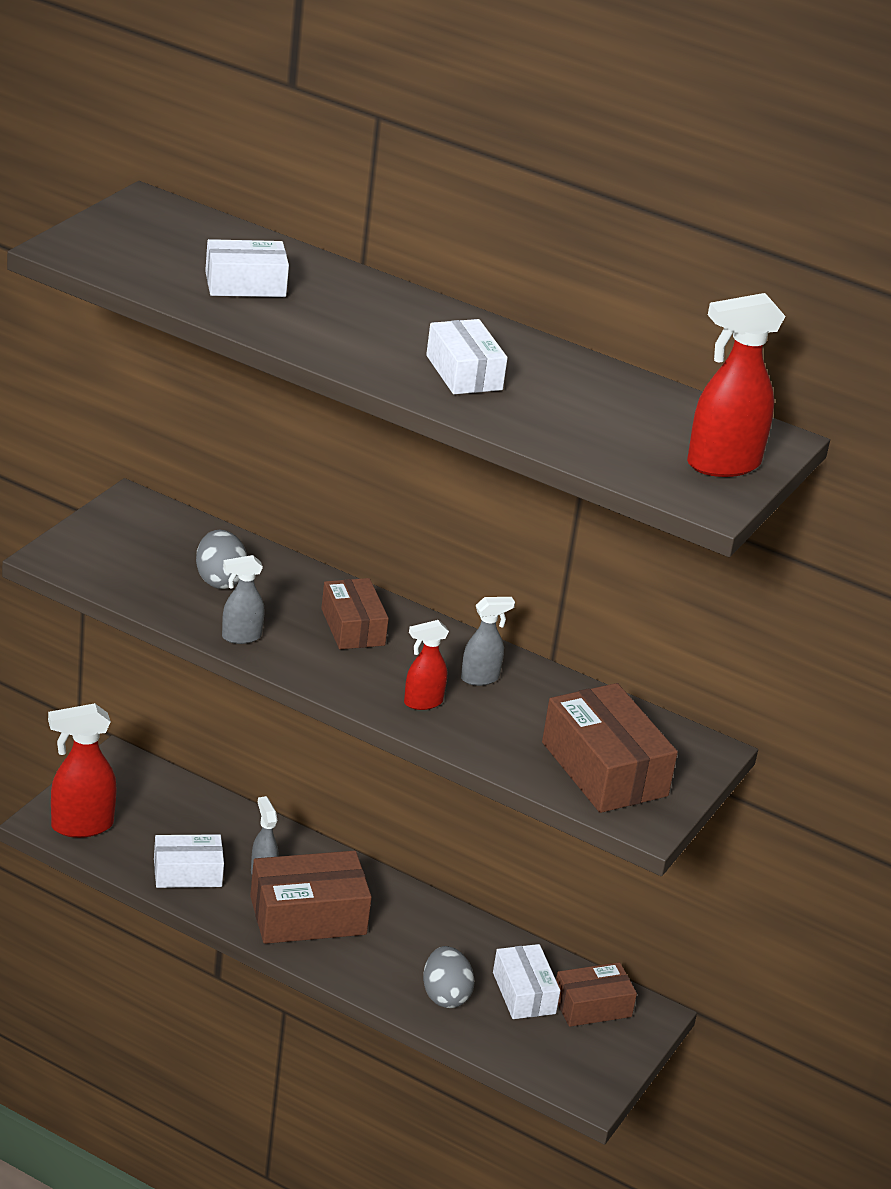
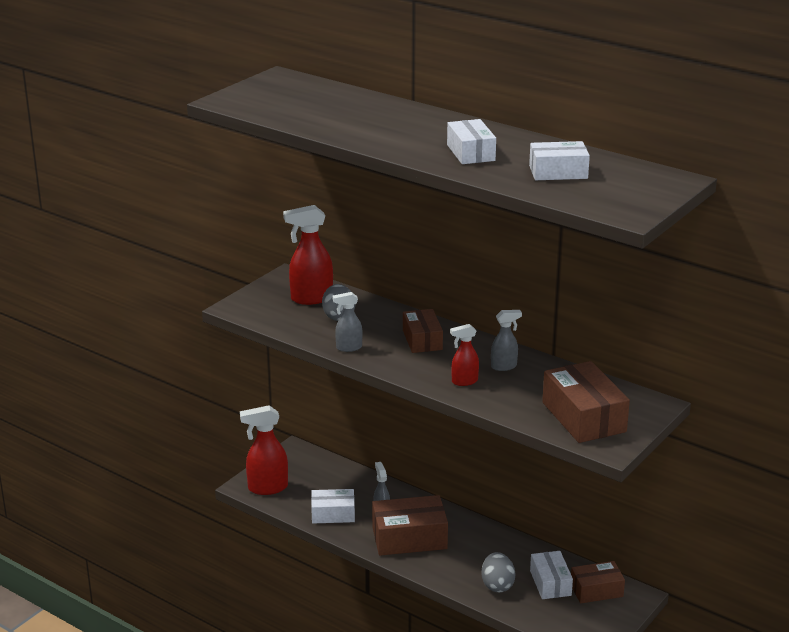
camera: 10 degrees right, 5 degrees down
(245, 284) = (334, 113): white box -> white box (558, 172)
(722, 464) = (640, 194): red spray bottle -> red spray bottle (311, 298)

